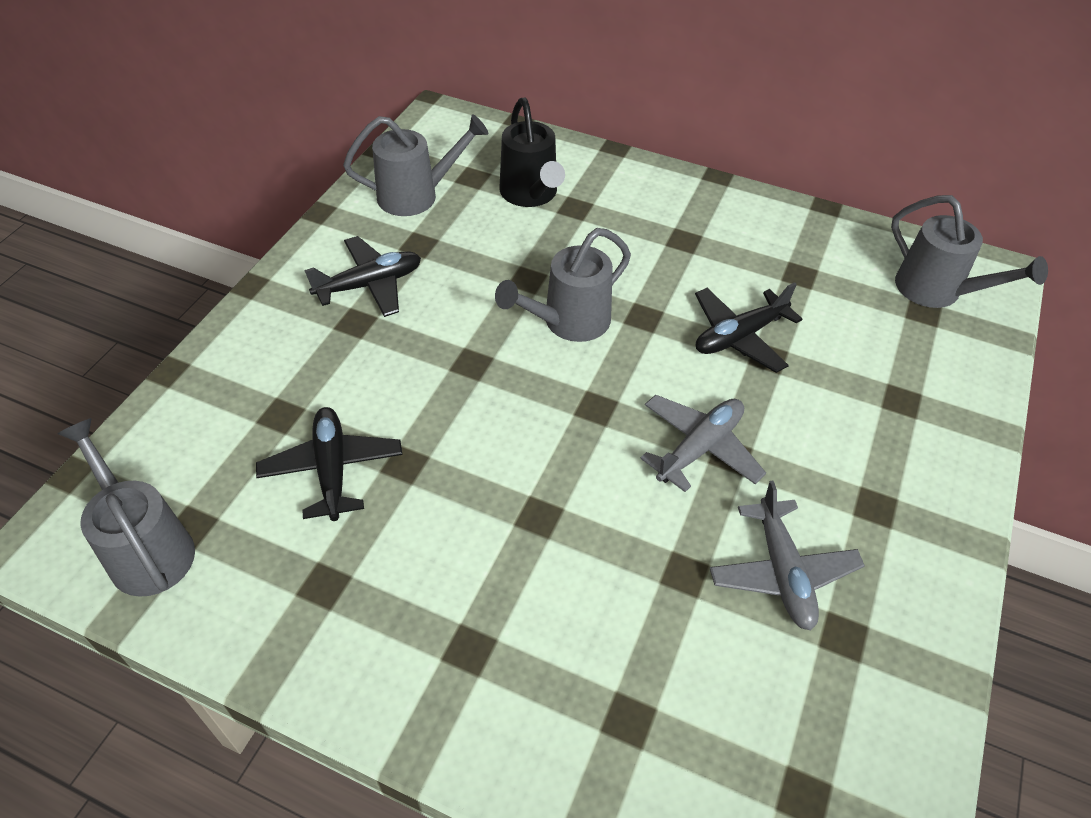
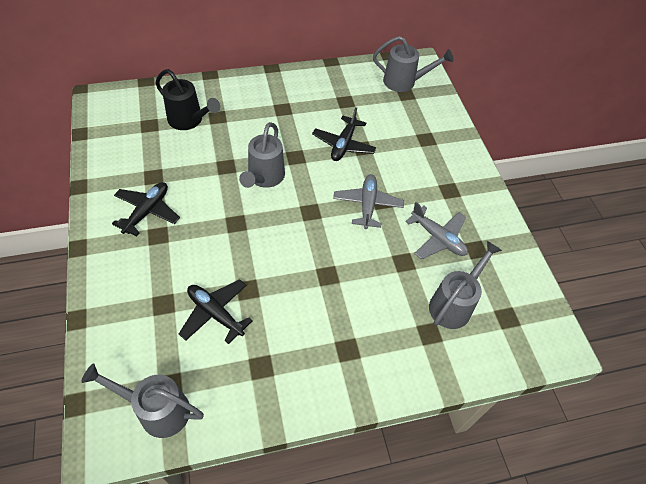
camera: 40 degrees left, 5 degrees up
(417, 196) = (128, 150): grey watering can -> grey watering can (454, 304)

